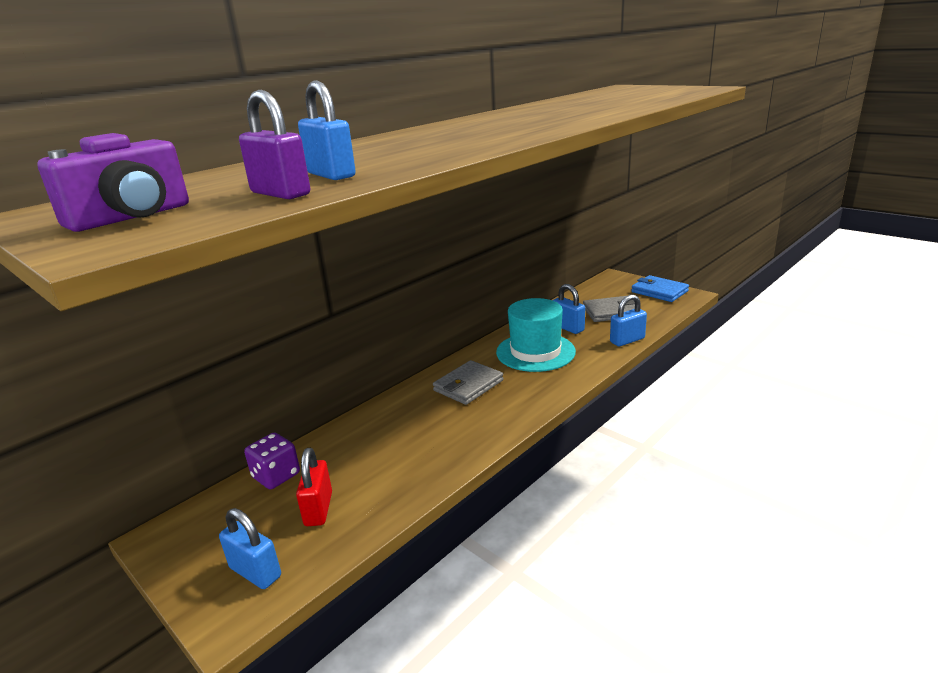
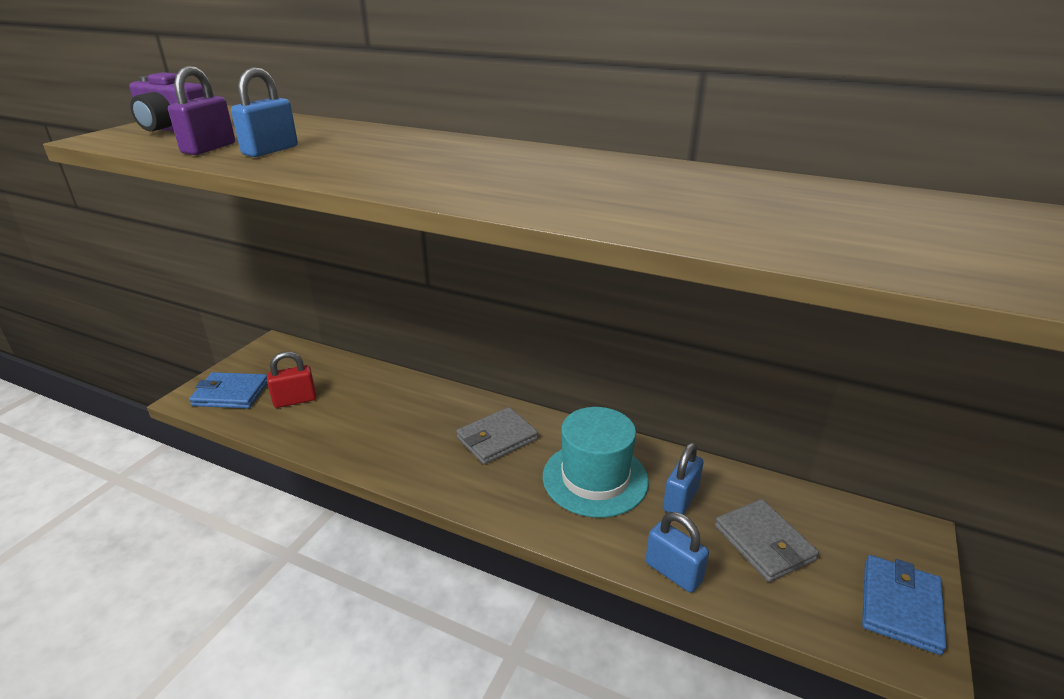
camera: 70 degrees right, 5 degrees up
(255, 572) = (231, 394): blue padlock -> blue wallet
(276, 476) = (337, 368): purple dice -> none
(468, 385) = (497, 438): grey wallet -> grey wallet turned 60 degrees counterclockwise

